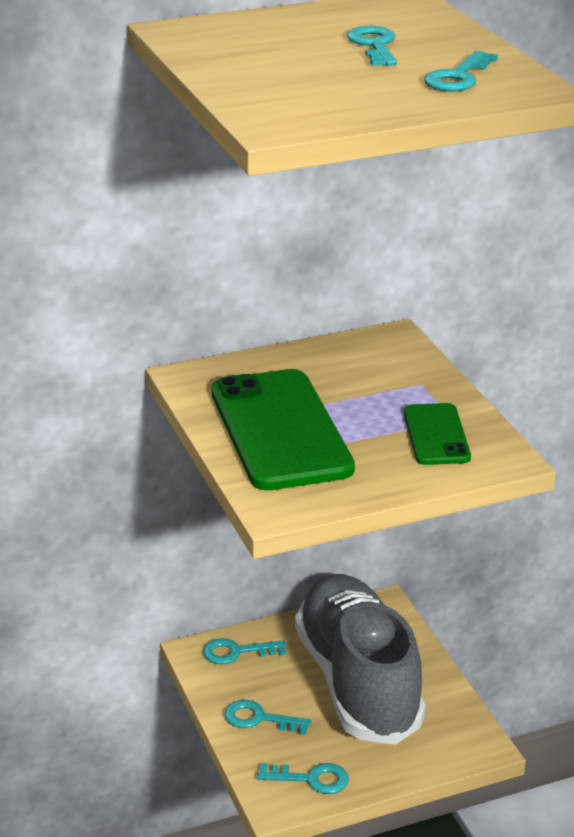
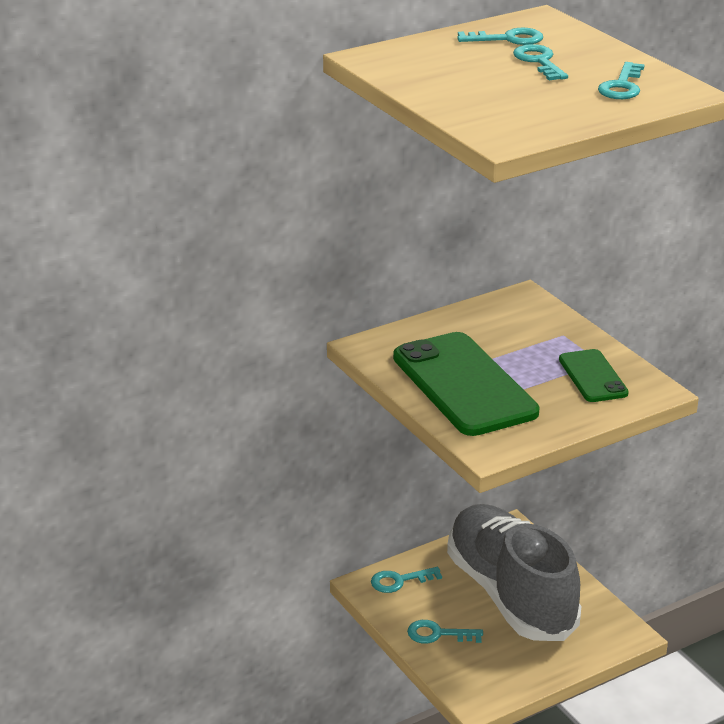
camera: 10 degrees left, 0 degrees up
(311, 779) = (498, 678): turquoise key -> turquoise key (508, 39)

